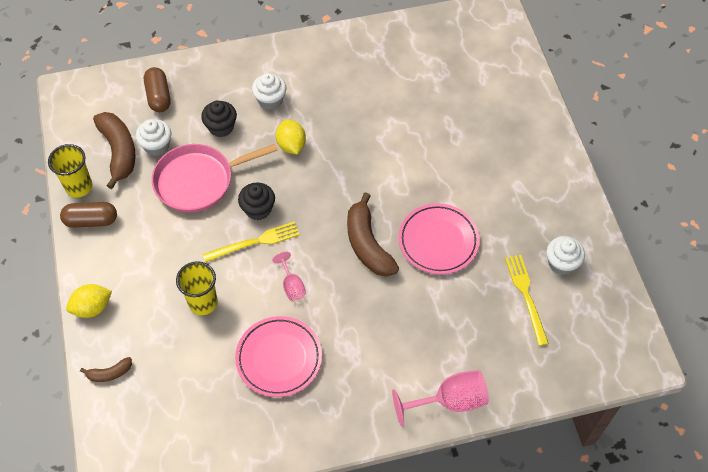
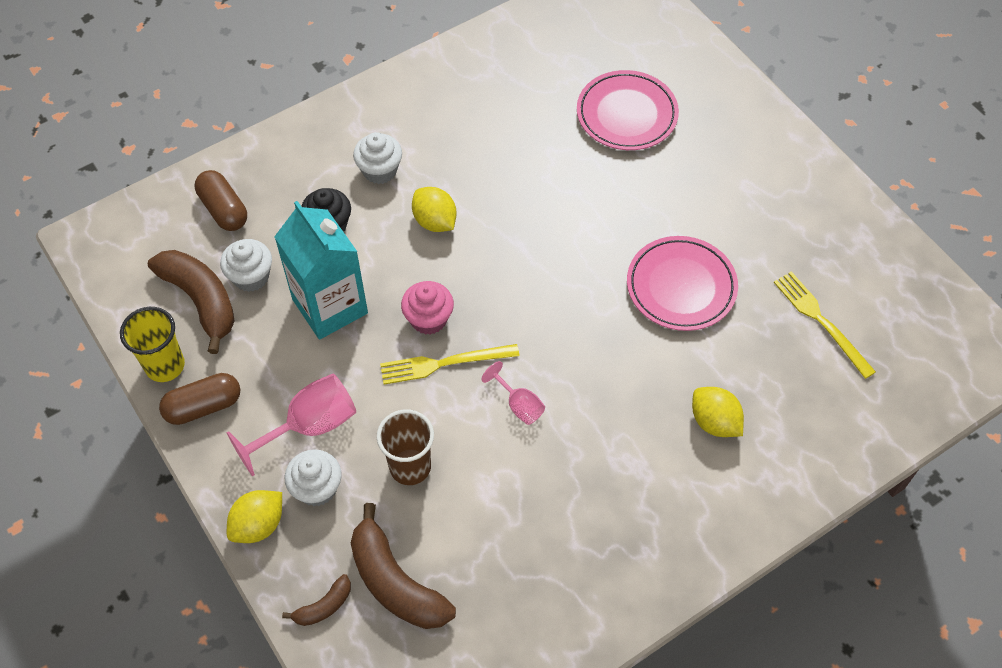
camera: 20 degrees left, 0 degrees up
(198, 181) = (330, 306): pink pan -> turquoise carton
(203, 303) = (410, 467): yellow cup -> brown cup
(255, 242) = (444, 363): yellow fork -> yellow fork turned 150 degrees counterclockwise
(258, 209) = (428, 319): black cupcake -> pink cupcake
(279, 358) = (545, 506): pink plate -> pink plate (626, 114)
(367, 244) = (593, 320): brown banana -> brown banana (395, 582)
(418, 340) = (714, 422): none -> yellow lemon
(450, 401) = (789, 486): pink goblet -> pink goblet (309, 426)
(561, 263) = (844, 266): white cupcake -> white cupcake (317, 488)

